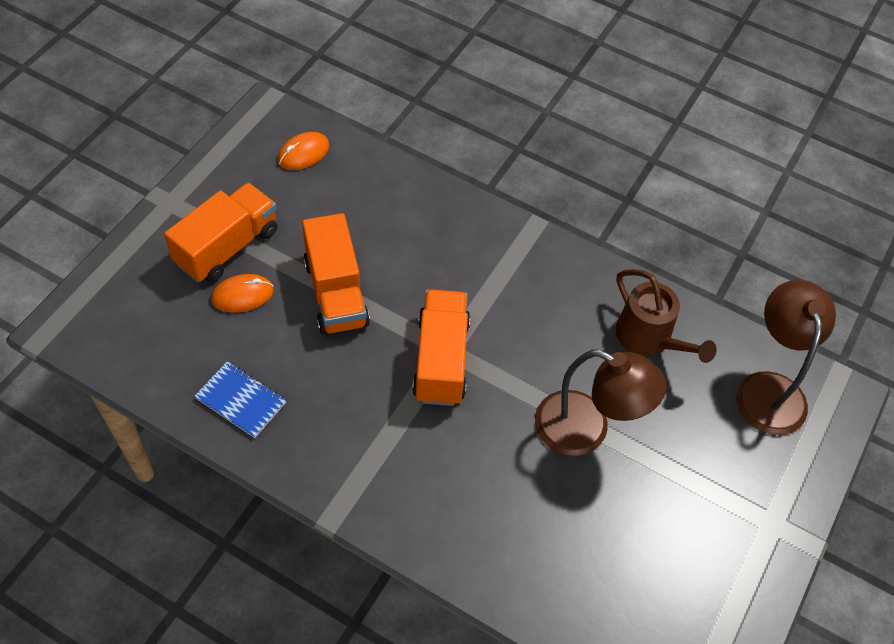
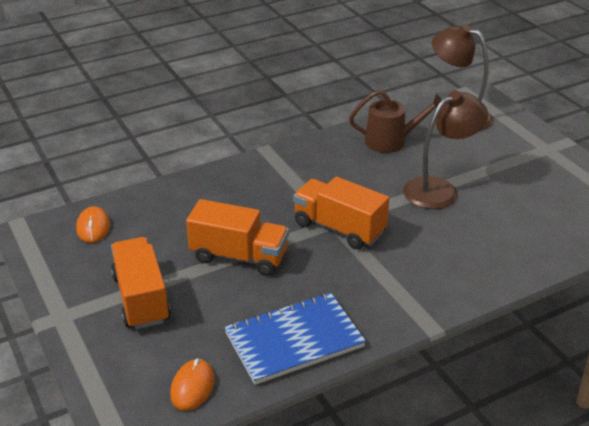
camera: 55 degrees left, 20 degrees down
(241, 400) = (294, 340): blue notebook -> blue notebook, size x1.73
(242, 295) = (196, 306): orange mouse -> orange mouse (192, 387)

